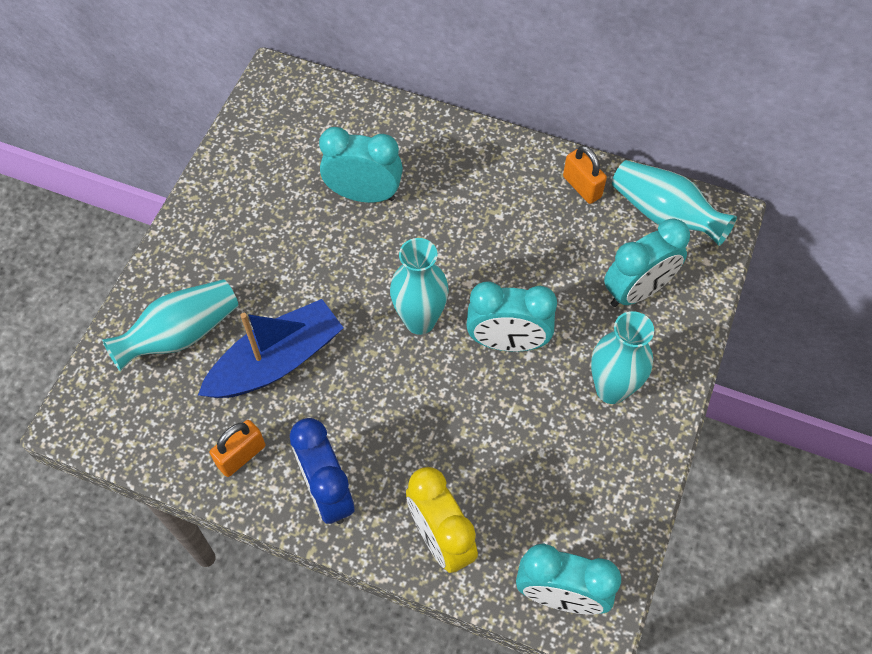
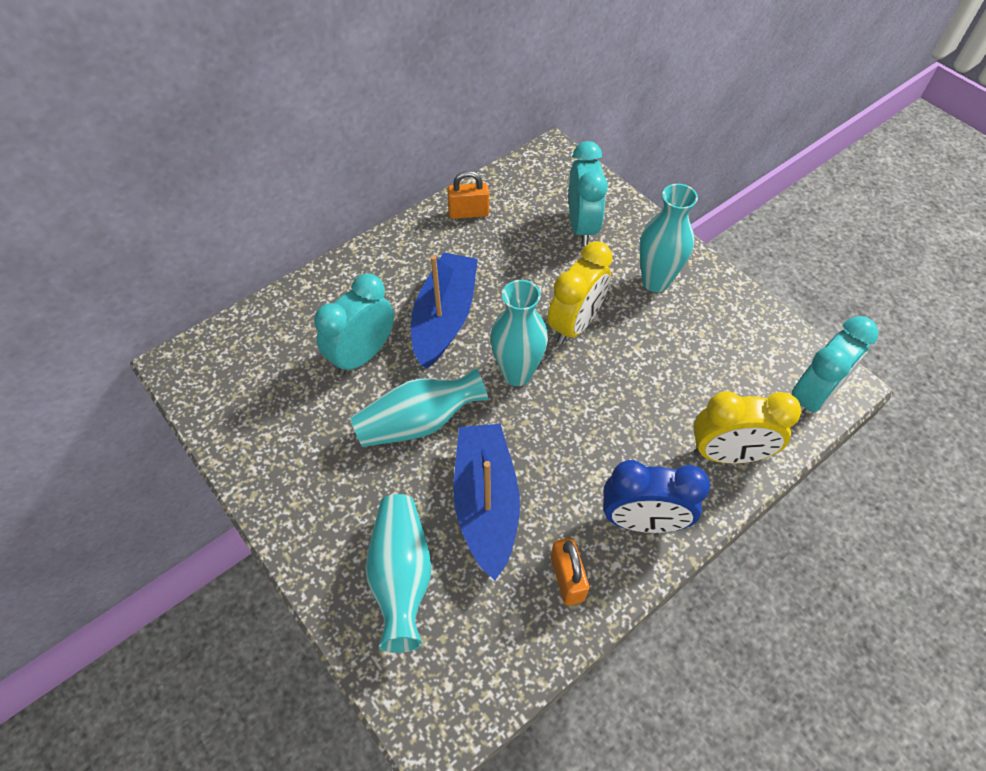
camera: 60 degrees left, 5 degrees down
(443, 233) = (444, 318): none -> blue boat
(507, 342) = (575, 324): turquoise clock -> yellow clock
(665, 214) = (528, 180): turquoise vase -> turquoise vase (419, 422)

